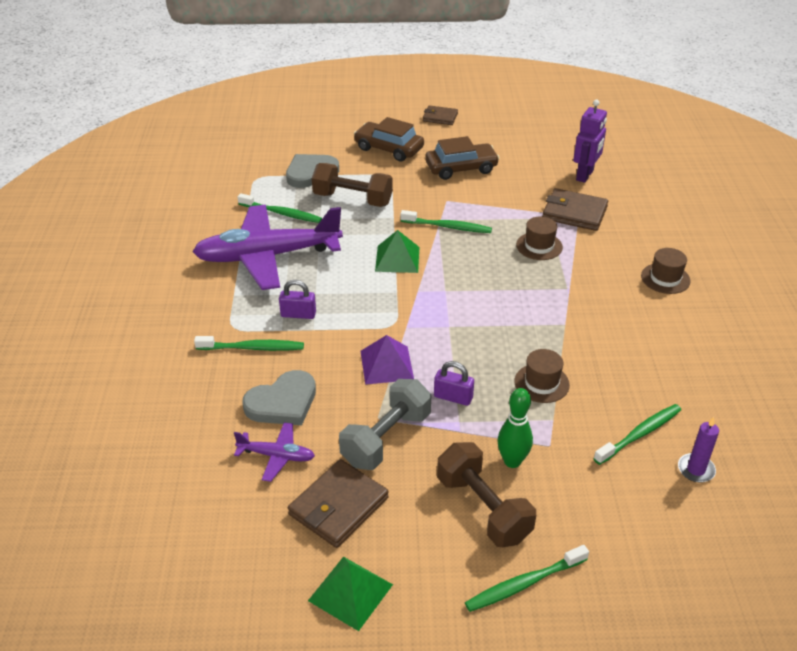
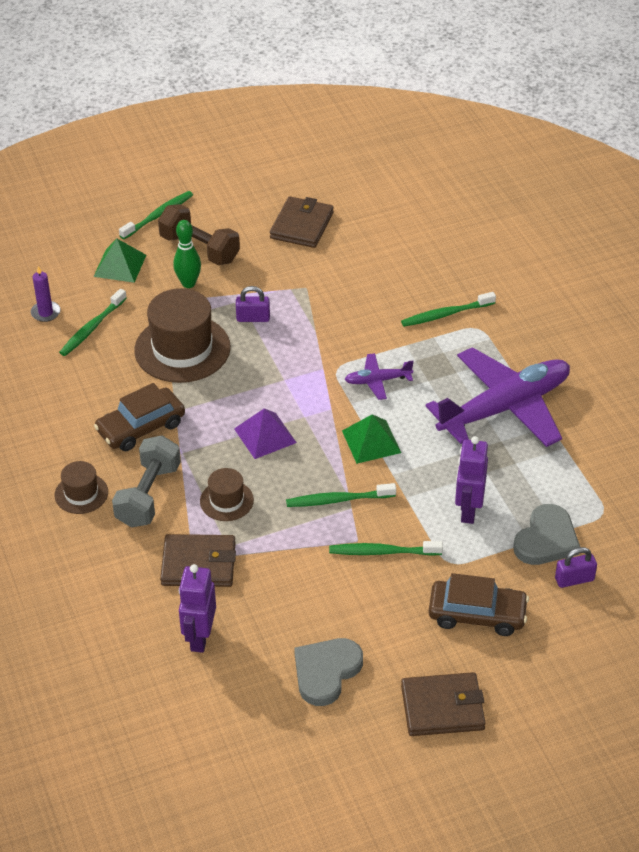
camera: 160 degrees right, 5 degrees up
(277, 456) = (366, 243): purple plane -> purple plane (377, 381)
(281, 213) = (533, 467): green toothbrush -> green toothbrush (382, 552)
(283, 402) = (388, 279): grey heart -> grey heart (326, 672)
(298, 314) = (429, 355): purple padlock -> purple padlock (574, 579)
(350, 592) = (267, 185): green pyramid -> green pyramid (120, 265)
(352, 199) = (468, 510): brown dumbbell -> purple robot
(386, 439) = (291, 274): grey dumbbell -> grey dumbbell (148, 495)
(387, 365) = (322, 330): purple pyramid -> purple pyramid (265, 435)
(440, 117) = (442, 707): brown wallet -> brown wallet, size x1.58
(461, 168) = (365, 604): brown car -> brown car (141, 427)
(541, 383) = (182, 349): brown hat -> brown hat, size x1.94

